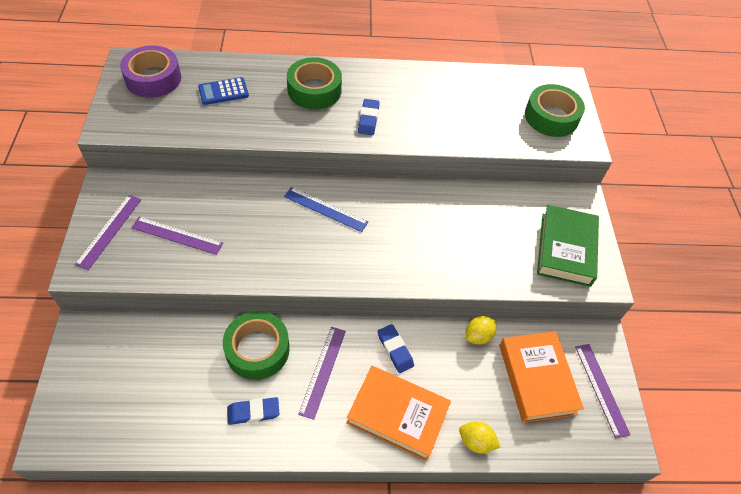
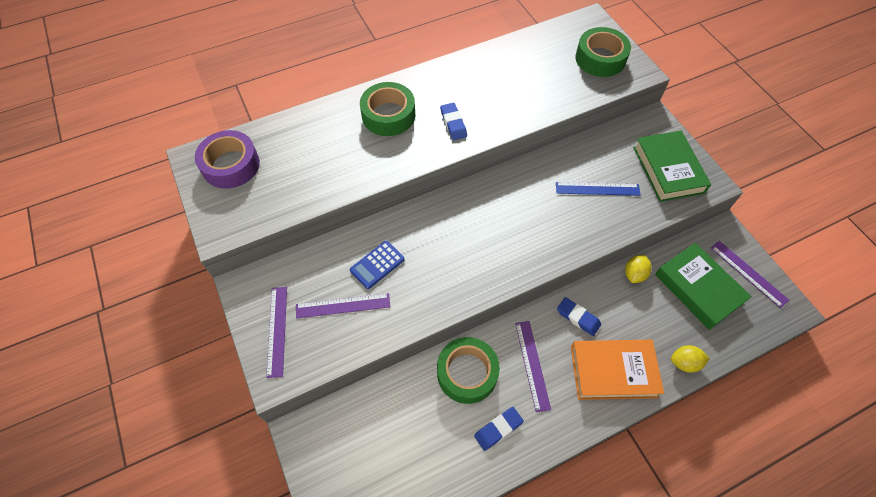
camera: 20 degrees left, 5 degrees up
(223, 91) = (306, 151): blue calculator -> blue calculator (377, 265)
(325, 209) = (457, 221): blue ruler -> blue ruler (597, 189)
(537, 379) = (698, 288): orange book -> green book

